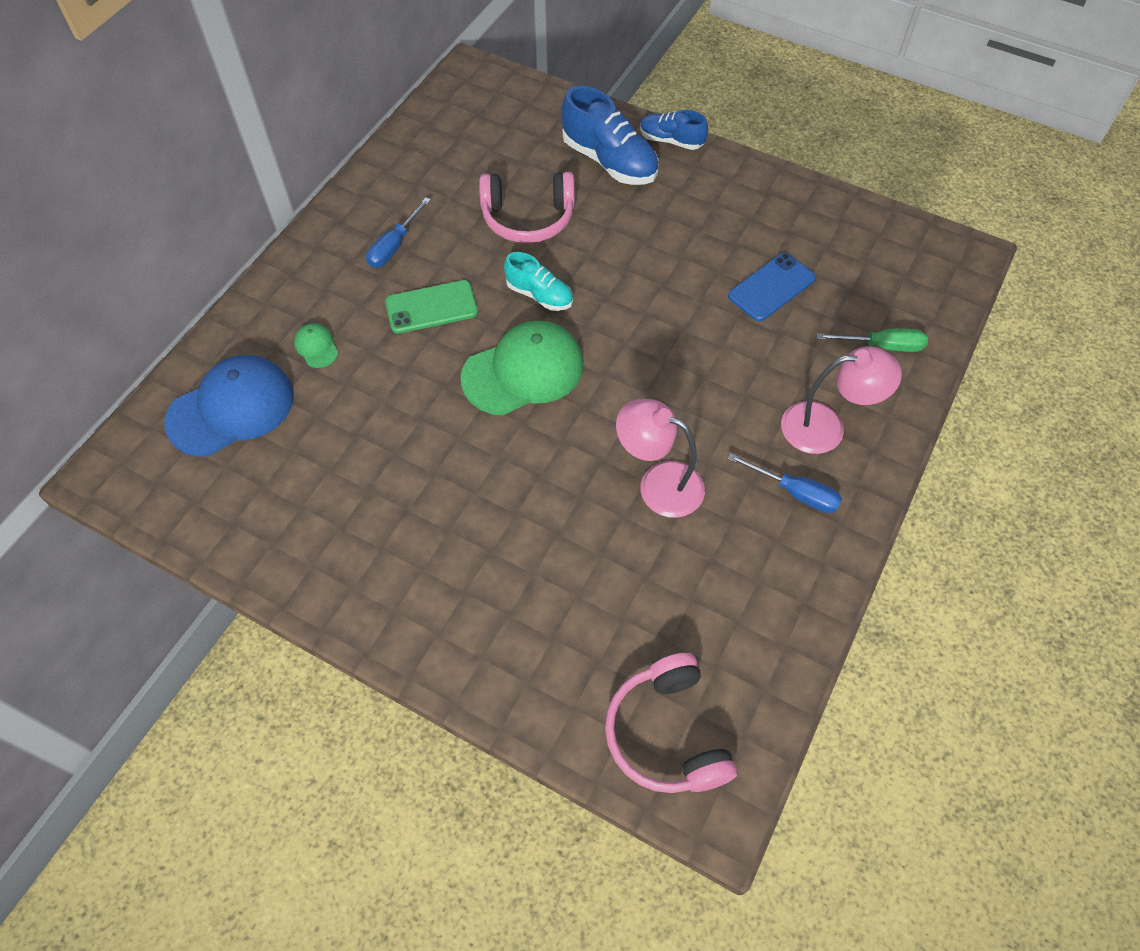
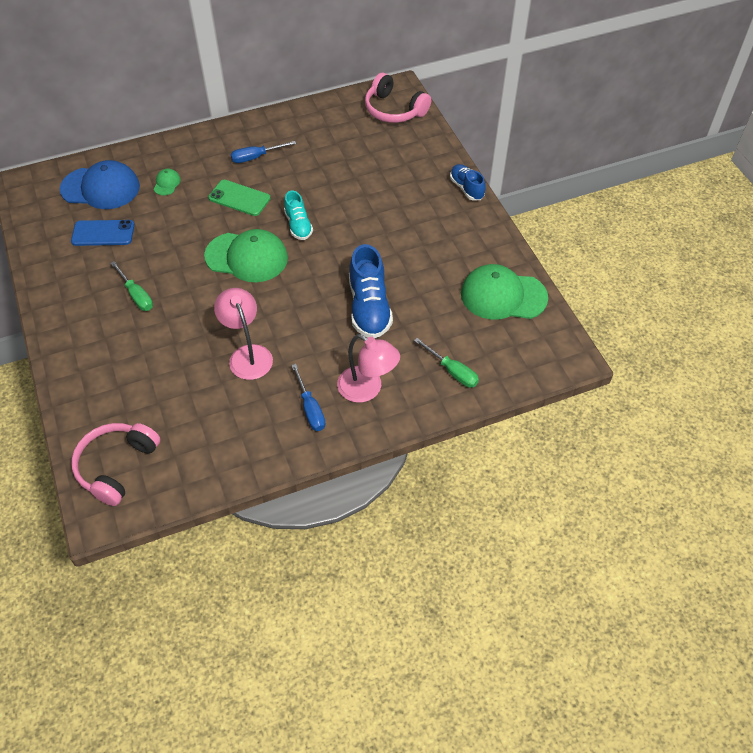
camera: 40 degrees right, 5 degrees down
(442, 510) = (136, 295): none -> green screwdriver
(528, 218) = (338, 183): pink headphones -> pink headphones (394, 110)
(609, 161) = (417, 179): blue shoe -> blue shoe (369, 307)
(771, 287) = (427, 300): blue phone -> blue phone (103, 233)
(837, 233) = (503, 296): none -> green cap

